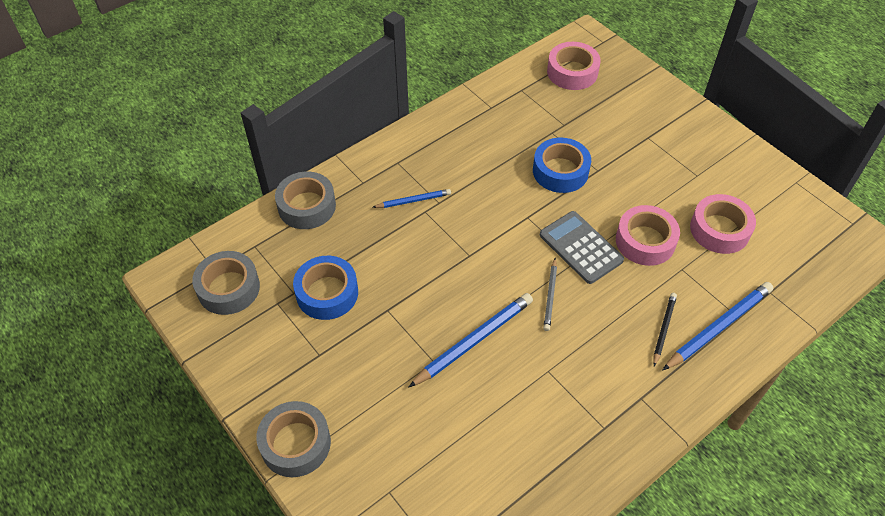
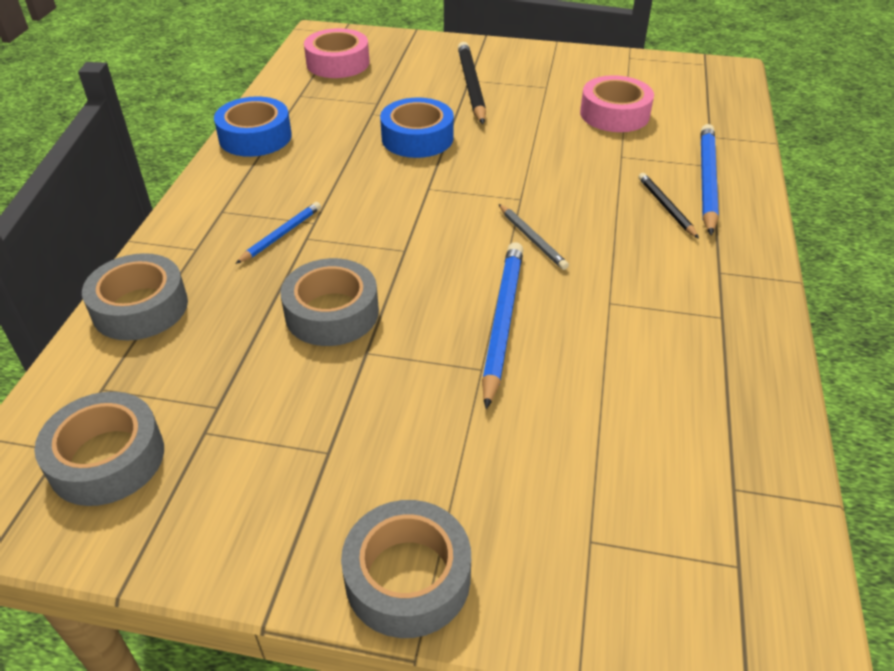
camera: 40 degrees left, 10 degrees down
(327, 293) = (266, 380): blue tape -> blue tape (255, 137)
(392, 273) = (332, 313): none -> grey tape
(581, 247) = (512, 186): grey calculator -> none
(643, 144) = (471, 86): none -> black pencil
(645, 241) = (564, 152): pink tape -> none

